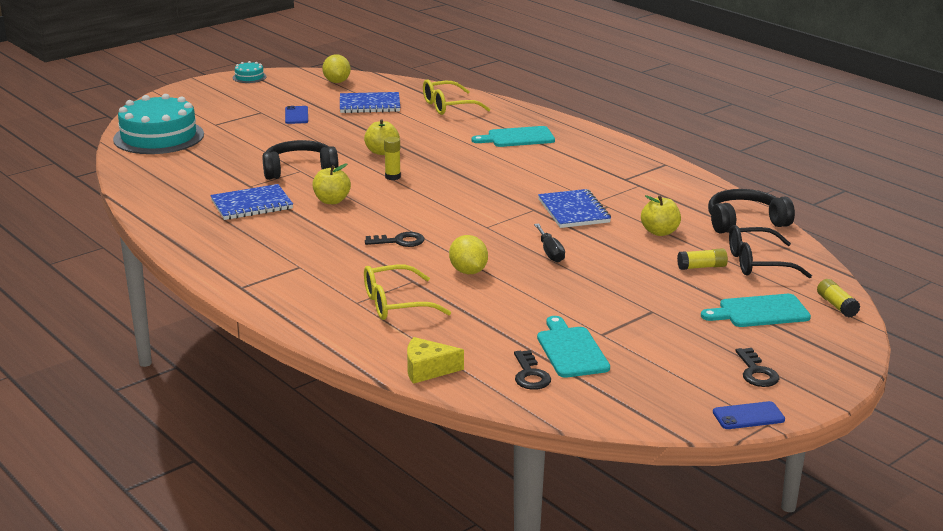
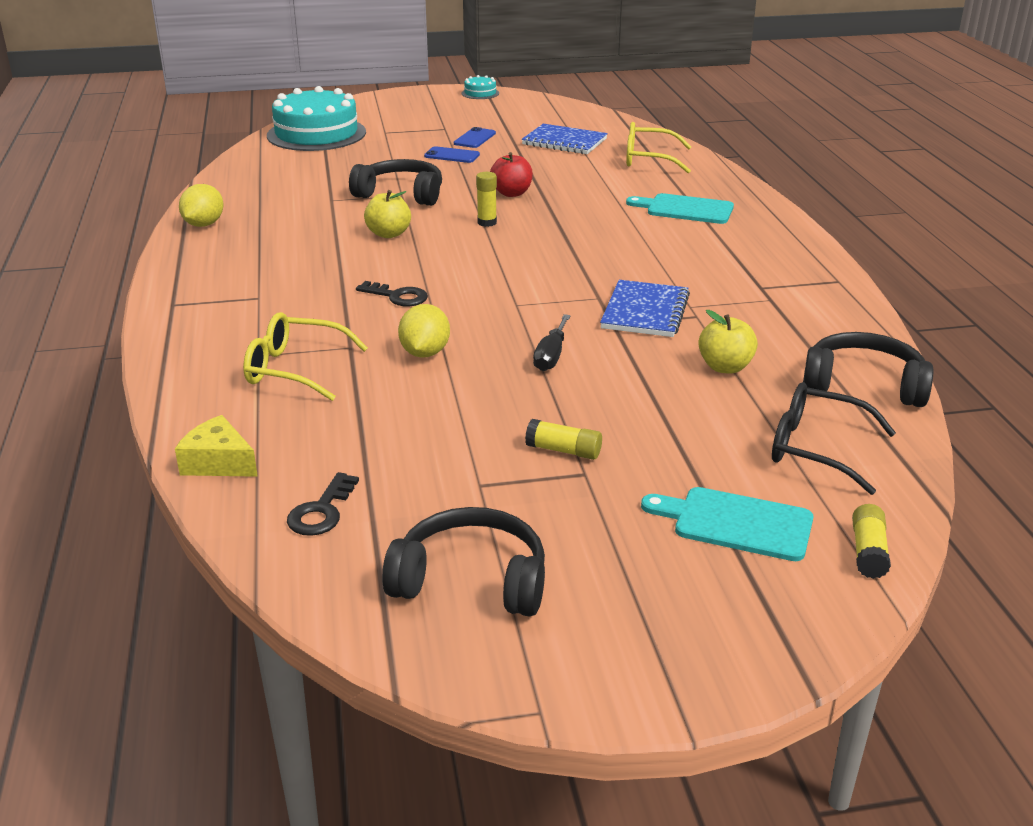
camera: 30 degrees right, 5 degrees up
(252, 205) = (305, 219): blue notebook -> none
(337, 82) = (561, 113): yellow lemon -> yellow lemon (204, 224)
(382, 152) = (511, 193): yellow apple -> red apple
(571, 350) = (413, 494): turquoise cutting board -> none
(660, 380) = (471, 580): none -> black headphones
(701, 267) = (727, 431): yellow glue stick -> yellow glue stick (563, 450)
(748, 416) = (527, 686): blue phone -> blue phone (452, 155)
(756, 372) = (622, 617): black key -> none

